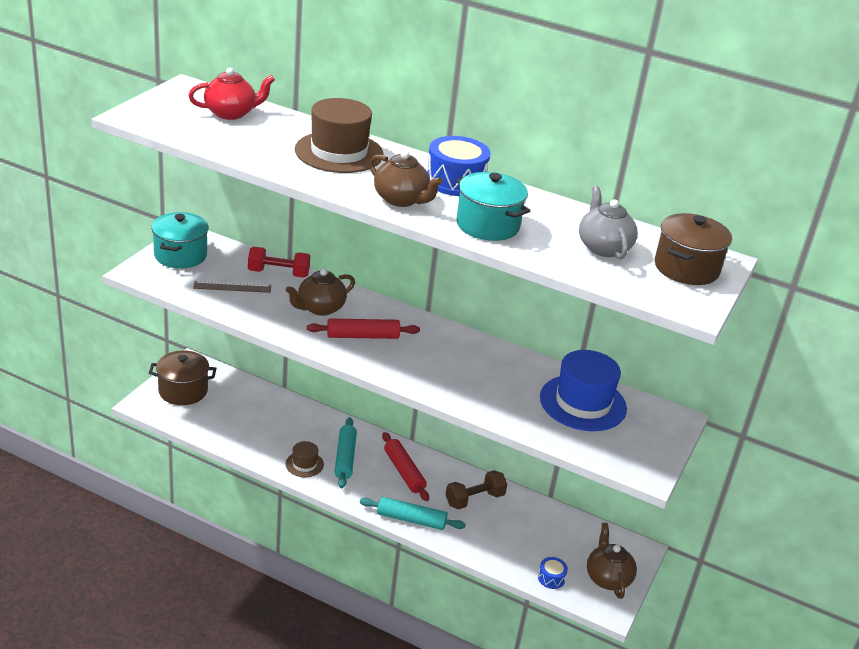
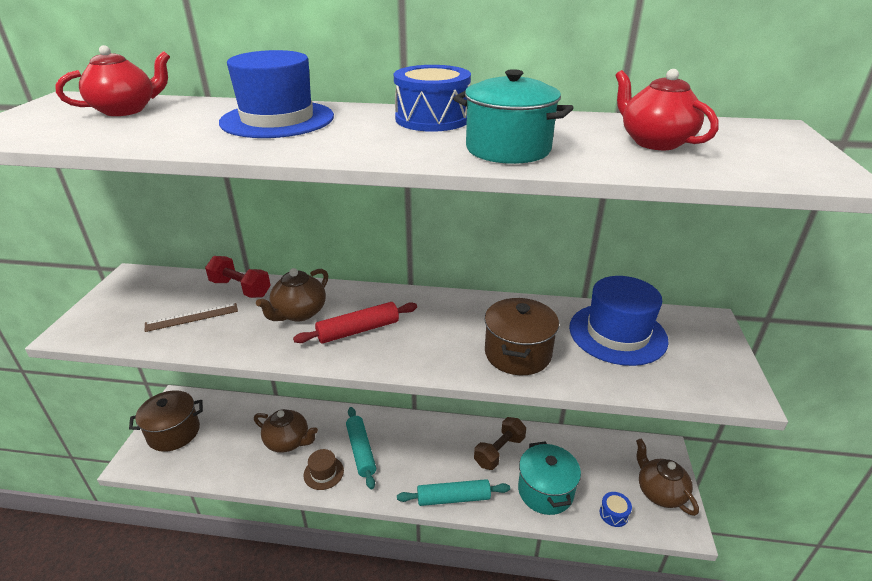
camera: 15 degrees left, 0 degrees up
(180, 255) = (123, 299): turquoise pot -> turquoise pot (545, 491)
(278, 273) = (240, 288): red dumbbell -> red dumbbell turned 45 degrees clockwise
(339, 152) = (277, 119): brown hat -> blue hat
(402, 200) = (384, 146): brown teapot -> brown teapot (288, 441)
(404, 472) = (422, 445): red rolling pin -> none
(603, 247) = (654, 142): grey teapot -> red teapot
(686, 268) = (760, 141): brown pot -> brown pot (517, 354)

